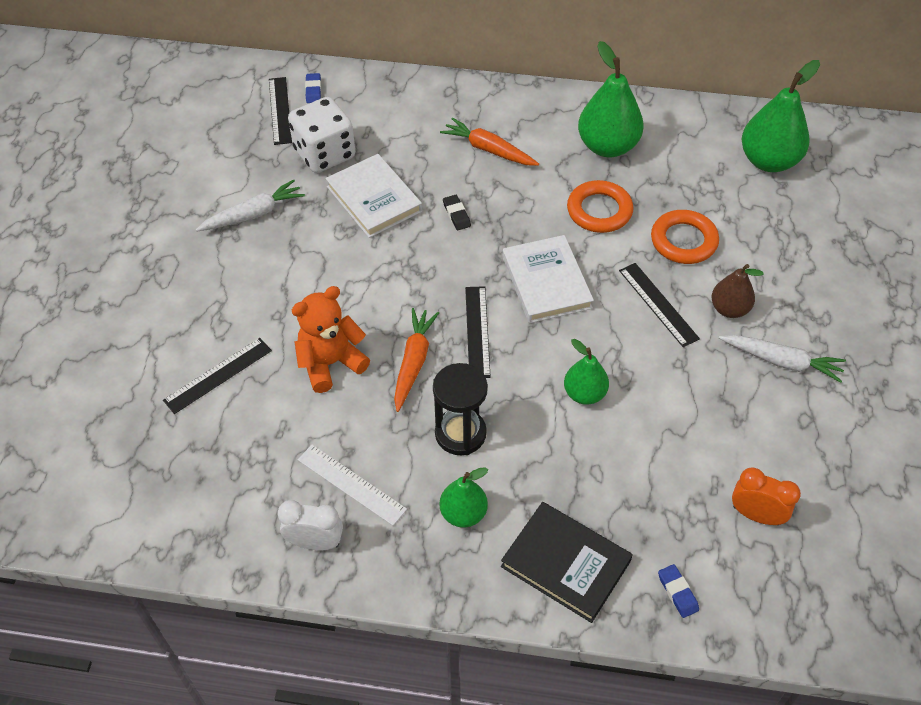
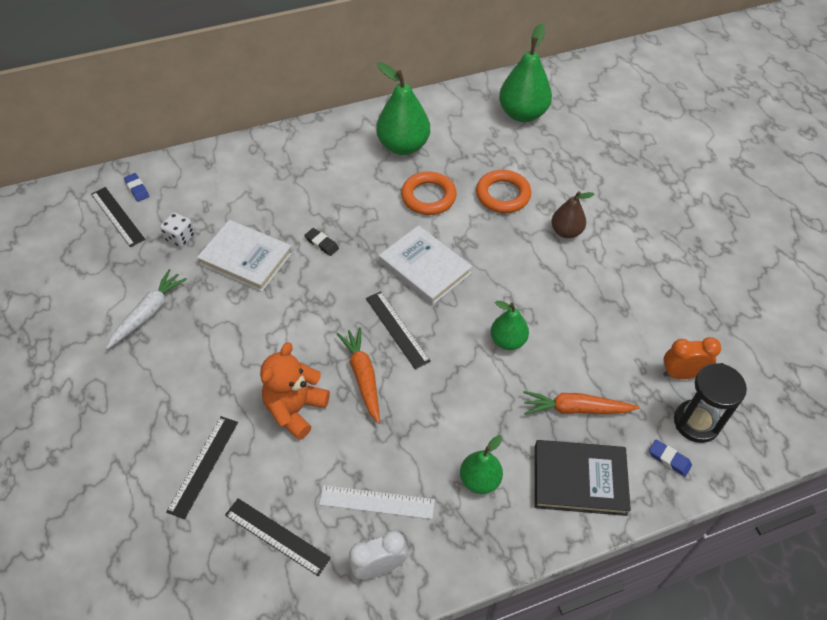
camera: 30 degrees left, 0 degrees up
(324, 154) = (180, 238): white dice -> white dice, size x0.51
(460, 433) = (436, 417): black hourglass -> black hourglass (696, 422)
(489, 150) = (314, 182): orange carrot -> orange carrot (576, 409)
(658, 304) = (515, 249): black ruler -> black ruler (277, 536)
(781, 361) = (625, 254): white carrot -> none

